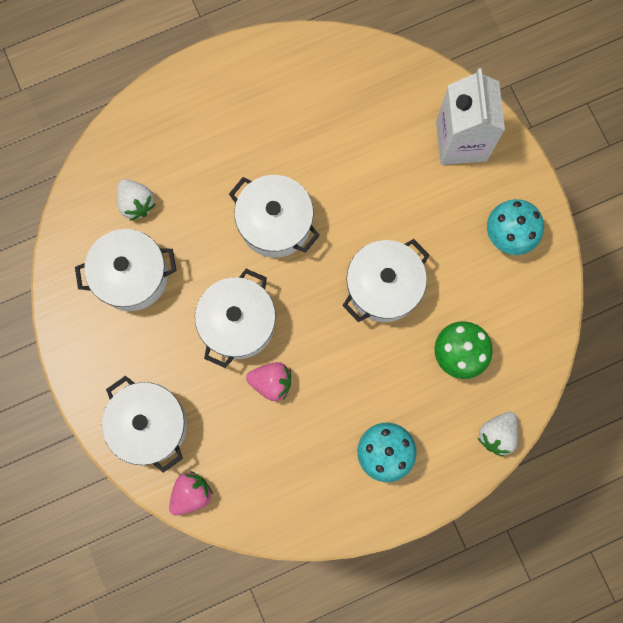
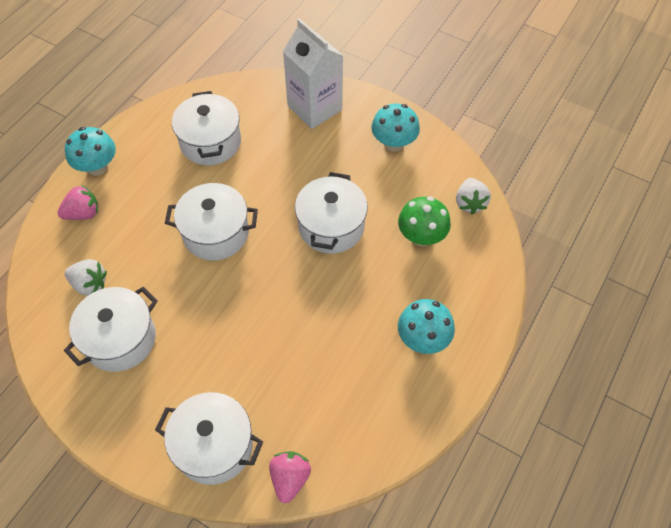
camera: 35 degrees left, 20 degrees down
(212, 77) = (97, 167): none -> turquoise mushroom
(238, 323) = (236, 319): white pot -> white pot (210, 142)
(271, 382) = (295, 345): pink strawberry -> pink strawberry (83, 213)
(497, 434) = (493, 272): white strawberry -> white strawberry (470, 203)

